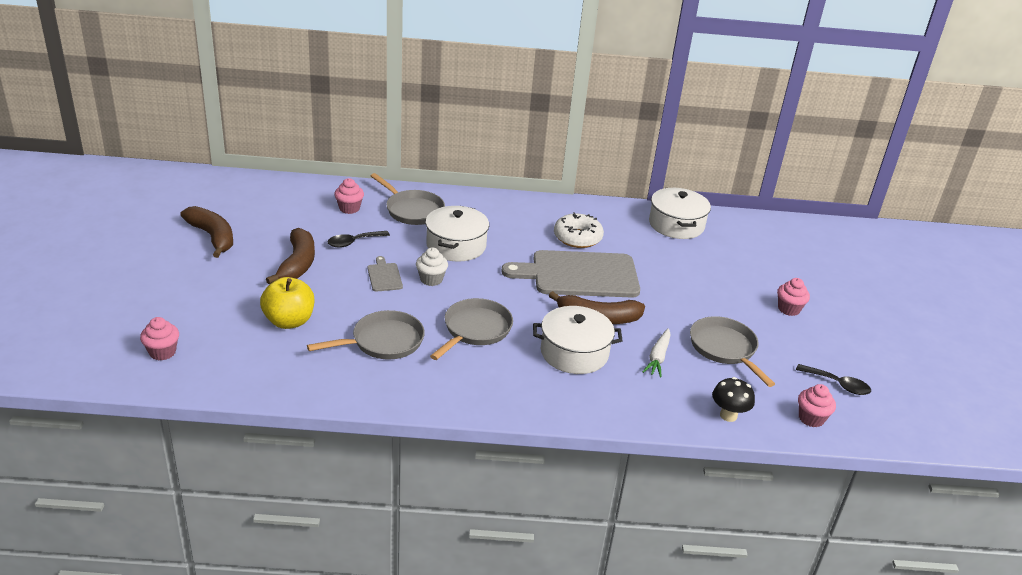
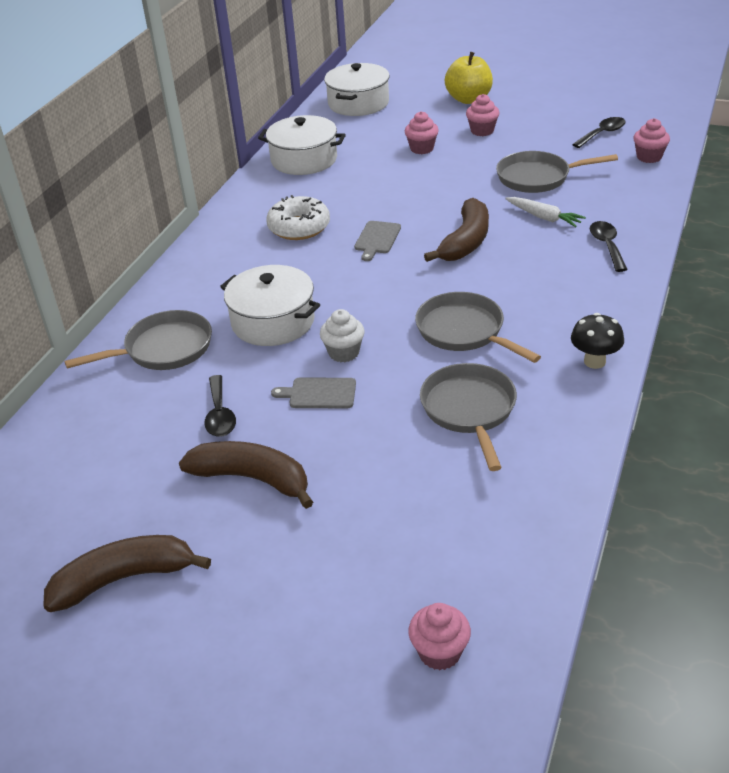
camera: 65 degrees left, 5 degrees up
(289, 321) = (398, 498): yellow apple -> yellow apple (469, 99)
(349, 208) = (123, 410): pink cupcake -> pink cupcake (422, 149)
(574, 353) = (525, 267): white pot -> white pot (358, 103)
(579, 275) = (377, 239): grey cutting board -> grey cutting board, size x0.42
(631, 397) = (607, 246): none -> black spoon
(728, 415) = (641, 197): black mushroom -> black mushroom (594, 361)

